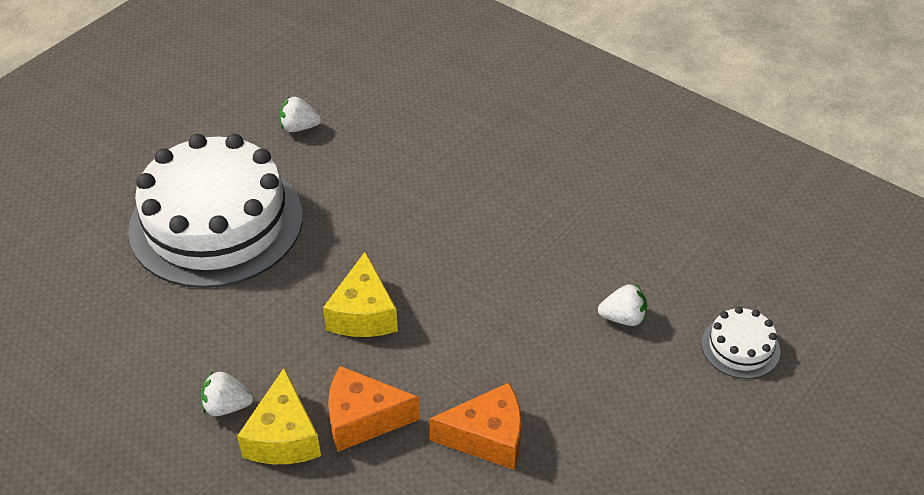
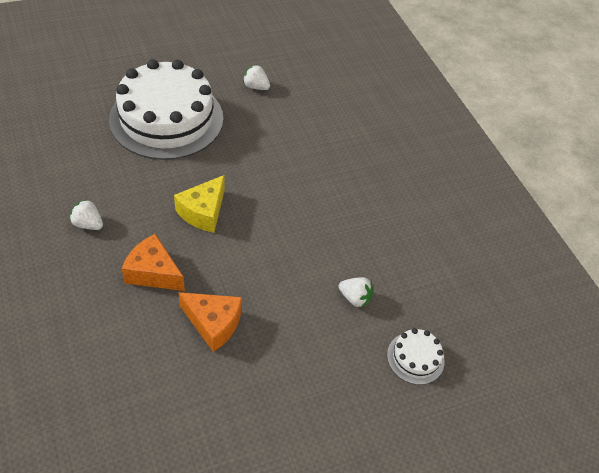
camera: 25 degrees right, 5 degrees up
(283, 437) = (103, 258): yellow cheese -> none

